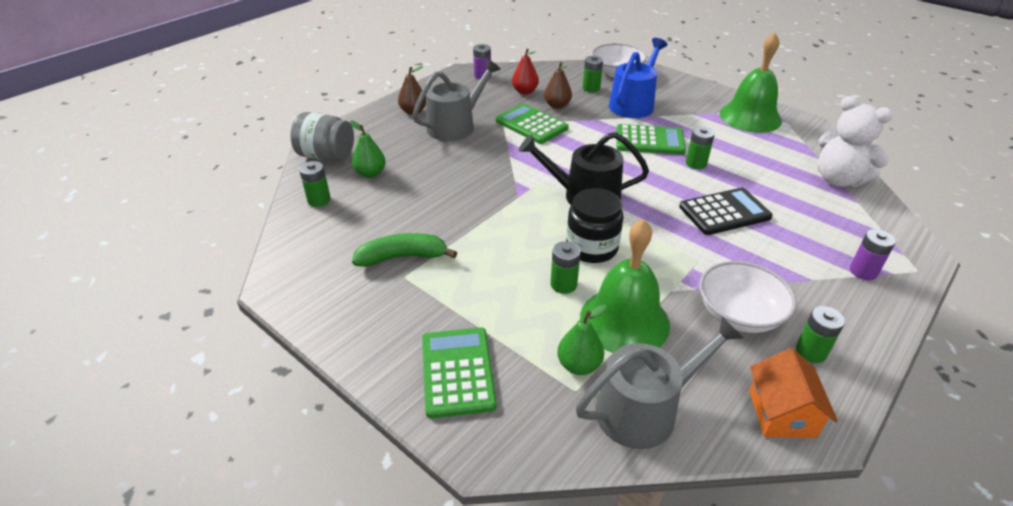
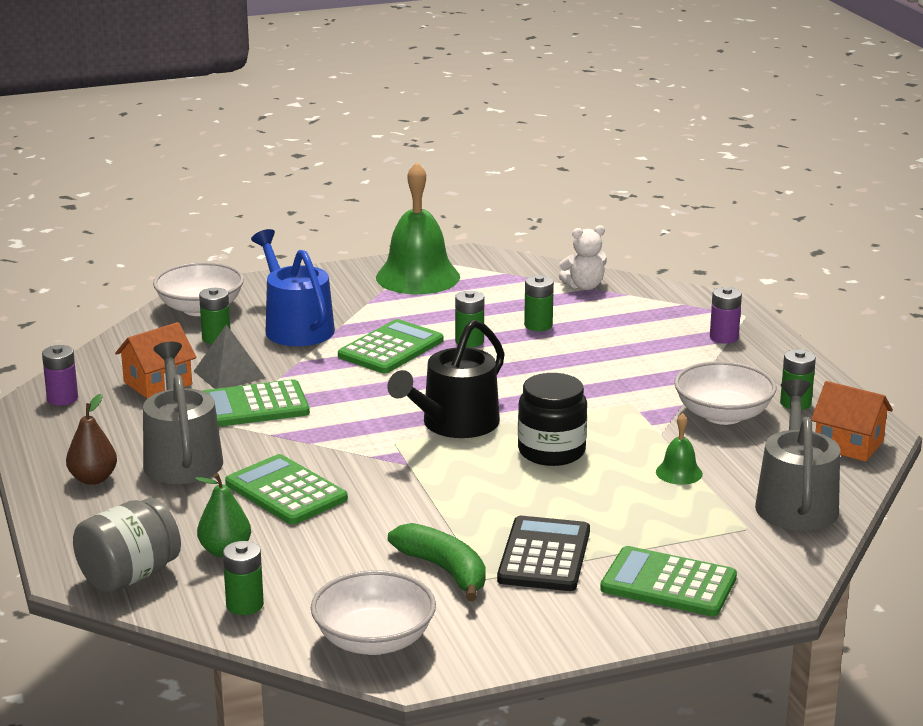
camera: 60 degrees left, 15 degrees down
(305, 259) = (374, 640): none -> white bowl
(403, 257) = (444, 570): green banana -> green banana turned 120 degrees clockwise
(449, 168) = (286, 491): none -> green calculator
(525, 91) = (158, 383): red pear -> orange house
(557, 105) = (229, 374): brown pear -> grey pyramid
(563, 284) = (595, 486): green battery -> green battery (538, 325)
(579, 365) = (716, 516): green pear -> none
(624, 320) = (679, 473): green bell -> green bell, size x0.45
(724, 212) = (571, 361): black calculator -> black calculator (544, 555)
(838, 179) = (584, 286): white teddy bear -> white teddy bear, size x0.61

